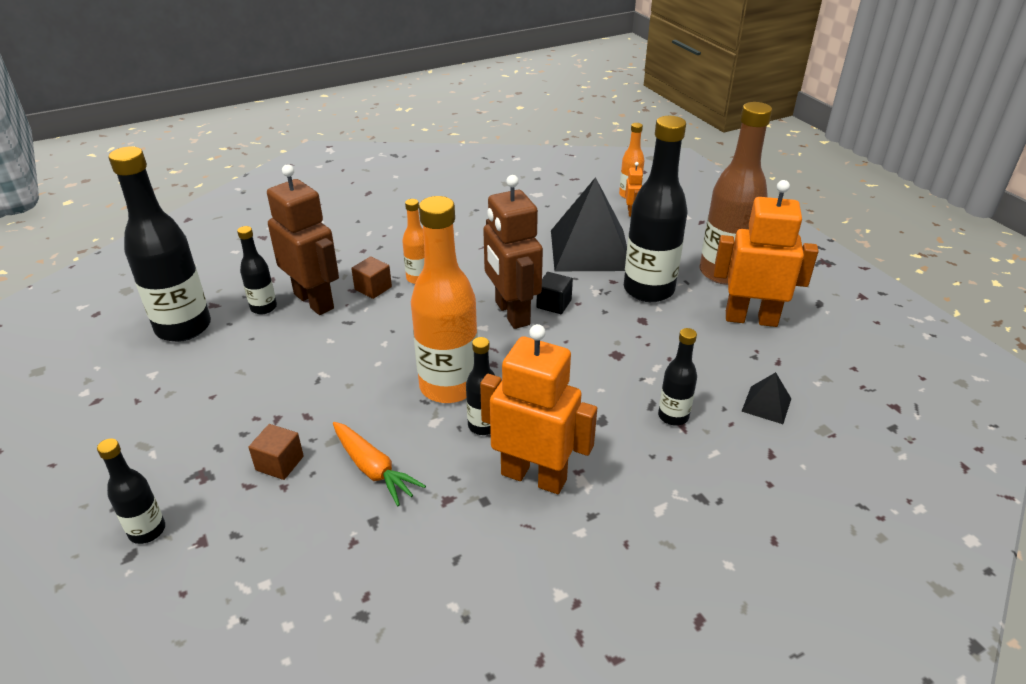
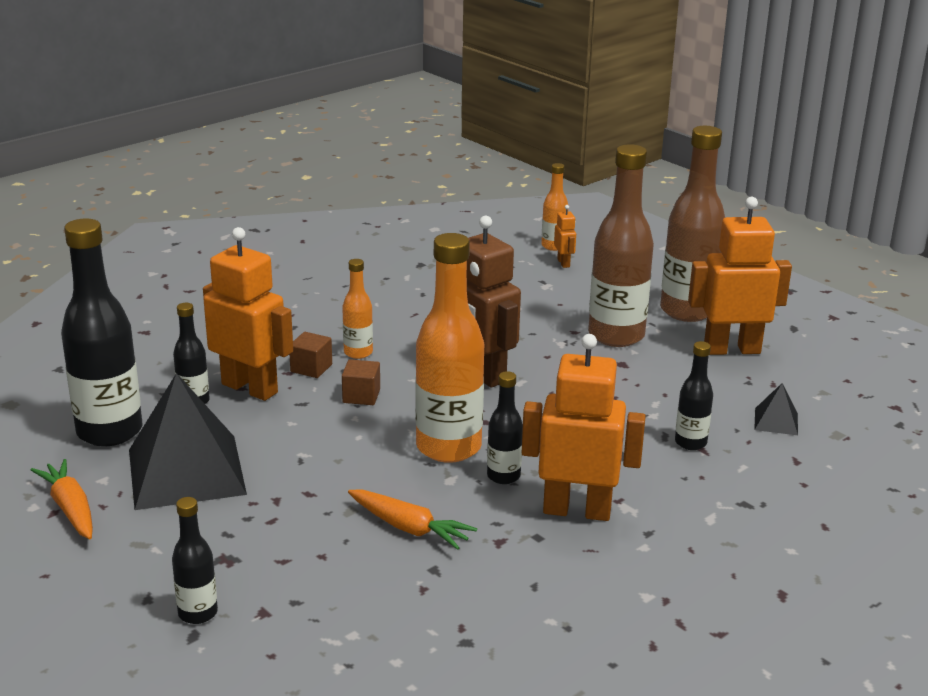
camera: 15 degrees left, 10 degrees down
(110, 399) = (70, 508): none -> orange carrot
(279, 463) = (305, 537): brown cube -> brown cube (361, 396)
(314, 301) = (250, 388): brown robot -> orange robot
(554, 304) = (522, 360): black cube -> none
(590, 250) = (535, 304): black pyramid -> black pyramid (186, 471)
(648, 290) = (616, 335): black bottle -> brown bottle

